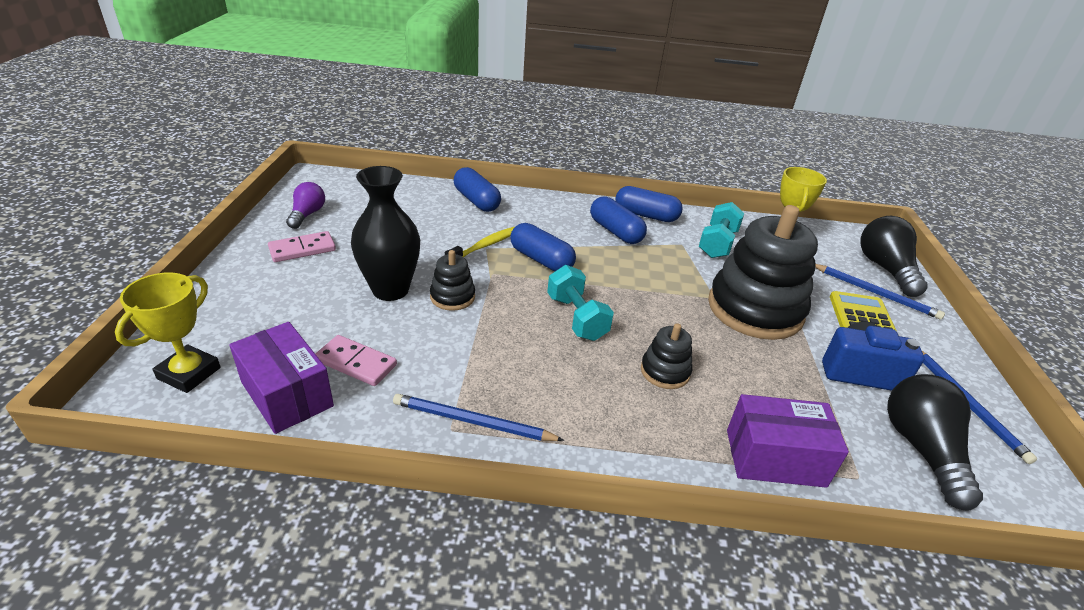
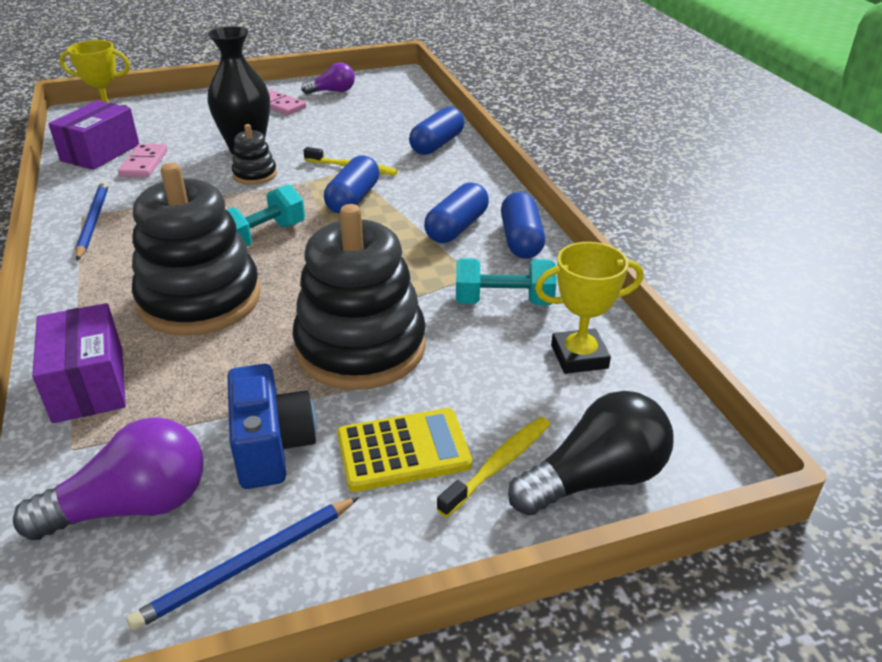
camera: 70 degrees right, 0 degrees up
(665, 371) = (200, 300): black stacking toy -> black stacking toy, size x2.19
(875, 293) = (498, 465): blue pencil -> yellow toothbrush
(922, 449) = (132, 506): black light bulb -> purple light bulb

